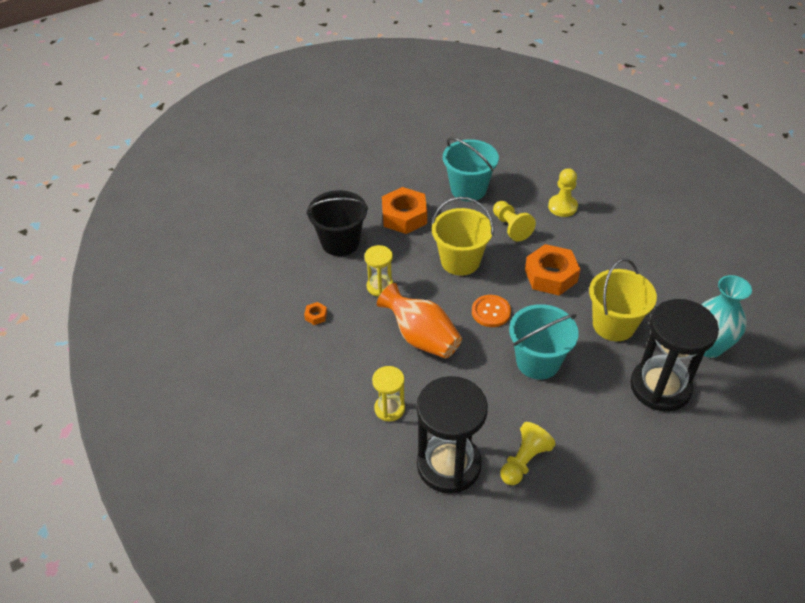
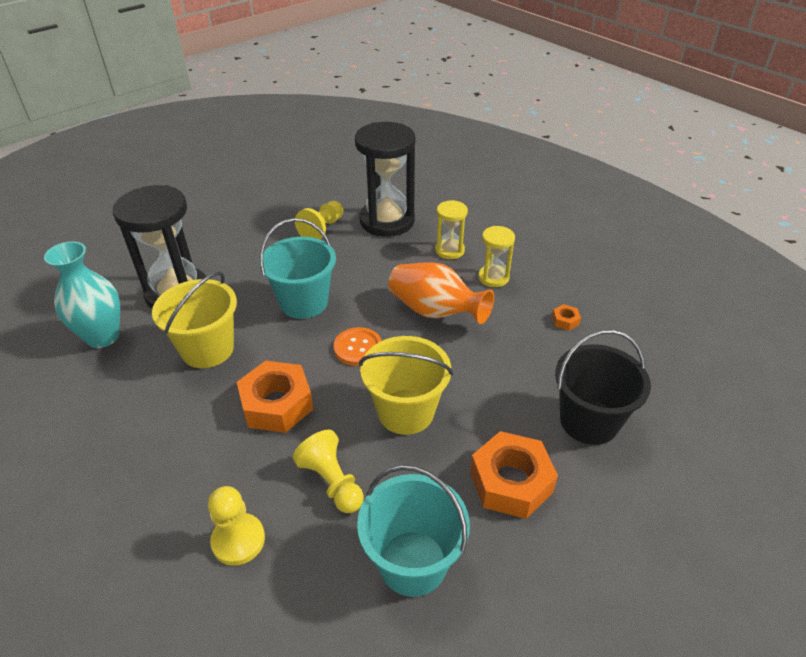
camera: 170 degrees right, 5 degrees down
(380, 286) = (504, 363): yellow hourglass -> yellow hourglass (493, 277)

